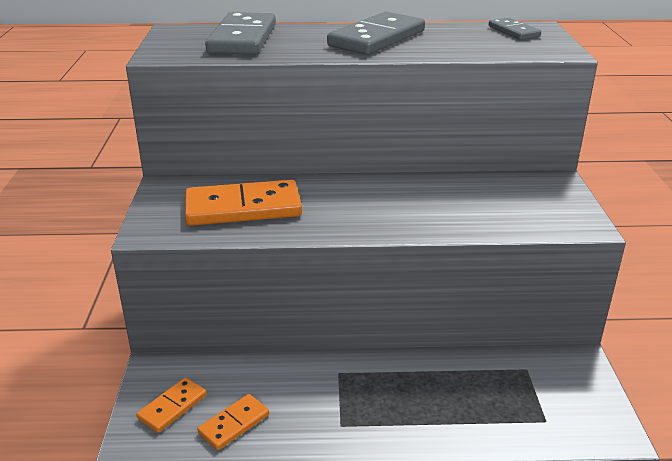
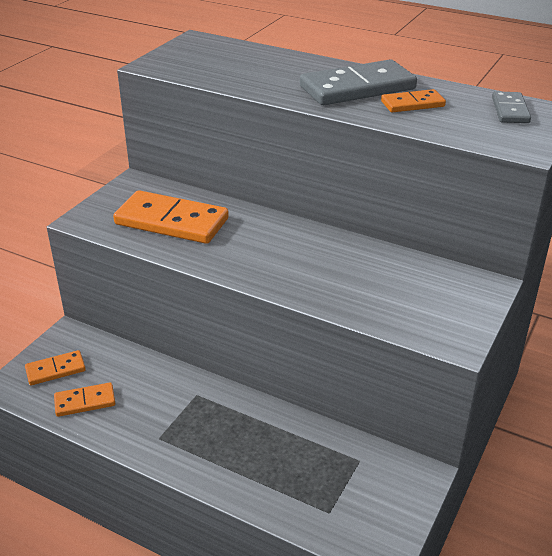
camera: 30 degrees right, 5 degrees up
(242, 39) = (238, 62): grey domino -> none
(437, 41) = (412, 104): none -> orange domino

